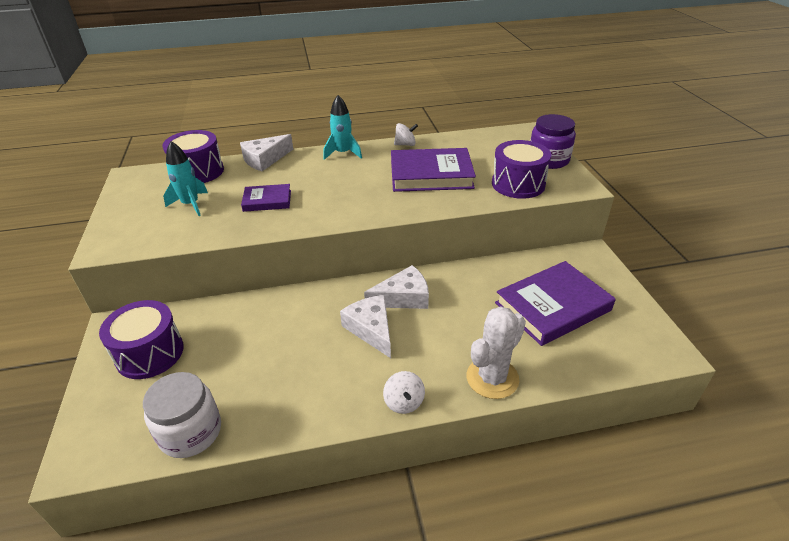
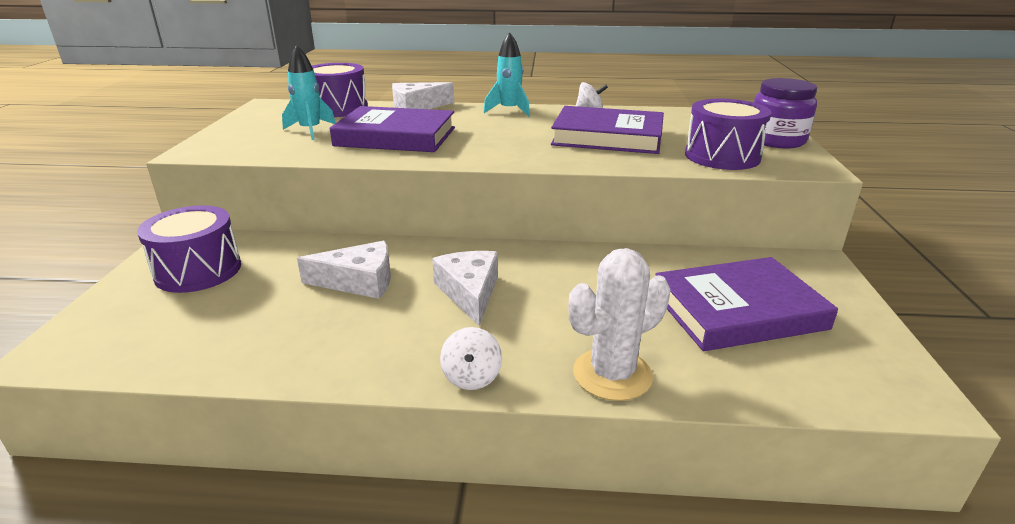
camera: 15 degrees right, 10 degrees down
(190, 432) = (188, 353): white jar -> none
(267, 200) = (396, 137): purple book -> purple book, size x1.84
(403, 297) = (528, 268): white cheese -> white cheese (359, 281)

